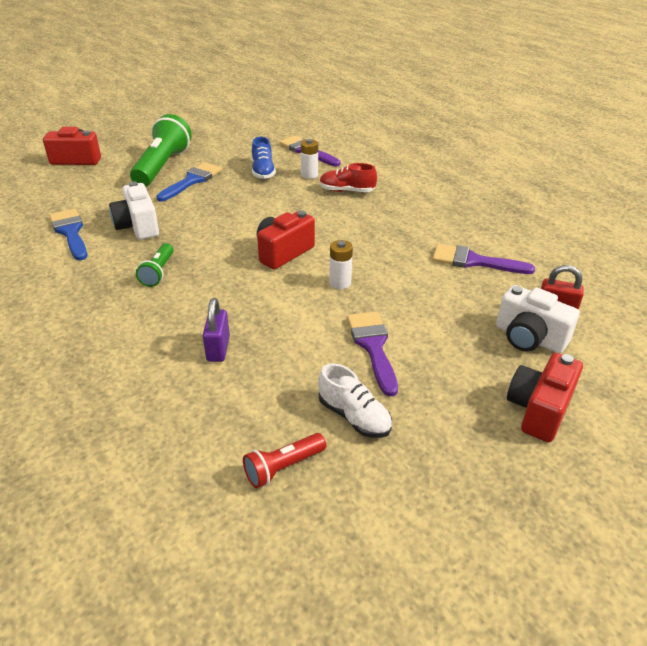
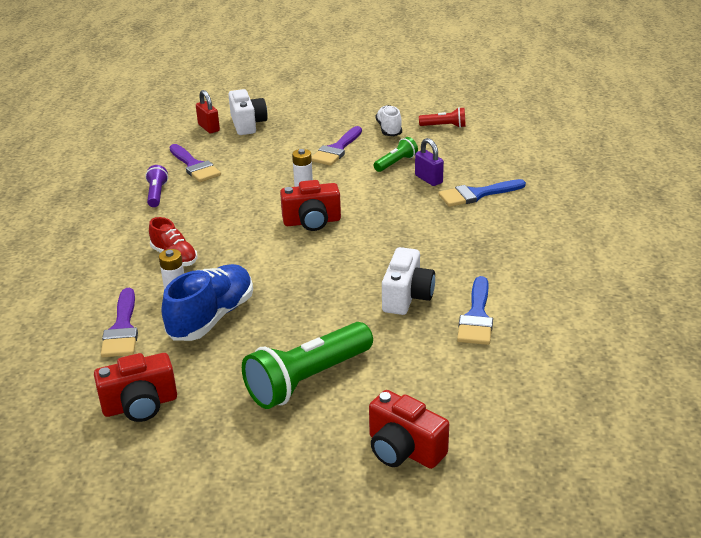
camera: 140 degrees left, 5 degrees down
(158, 272) = (425, 243): green flashlight -> green flashlight (396, 163)
(192, 181) = (299, 337): blue brush -> blue brush (476, 194)
(218, 349) = (428, 179): purple padlock -> purple padlock turned 75 degrees counterclockwise
(263, 171) = (211, 317): blue shoe -> blue shoe, size x1.62
(450, 224) = (156, 194): none -> purple flashlight
(539, 410) = (299, 104): red camera -> red camera (140, 405)

